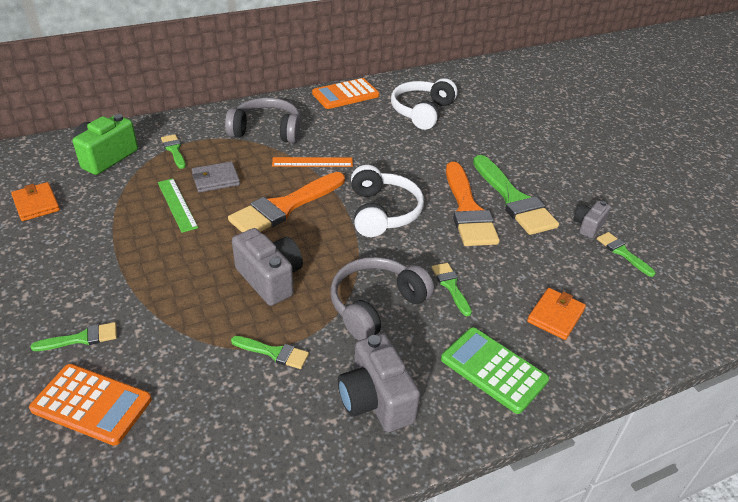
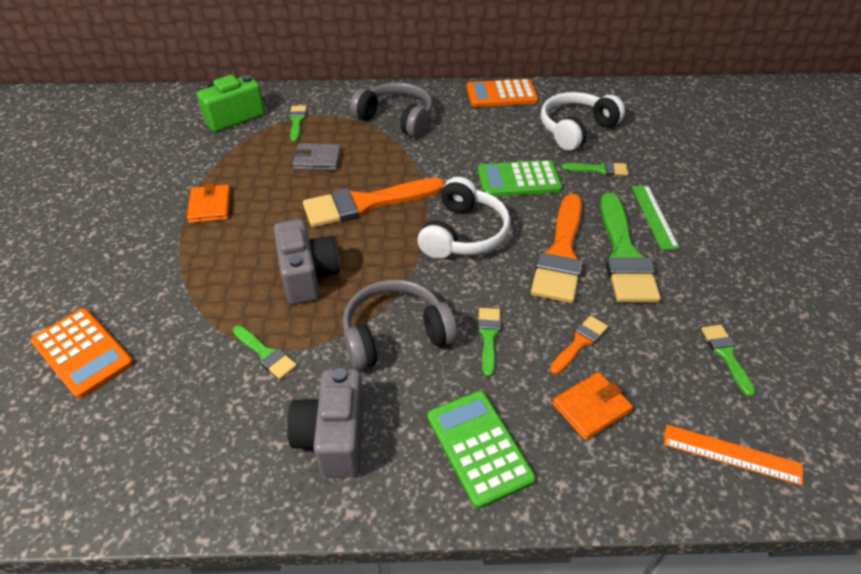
camera: 25 degrees right, 5 degrees up
(36, 204) = (150, 149): orange wallet -> orange wallet (210, 206)
(81, 338) = (111, 287): green brush -> green brush (599, 169)
(177, 204) = (267, 177): green ruler -> green ruler (654, 216)
(312, 162) = (422, 162): orange ruler -> orange ruler (732, 454)
(401, 160) = (518, 180): none -> green calculator
(520, 272) = (579, 343): none -> orange brush
(588, 226) = (700, 311): grey camera -> none

